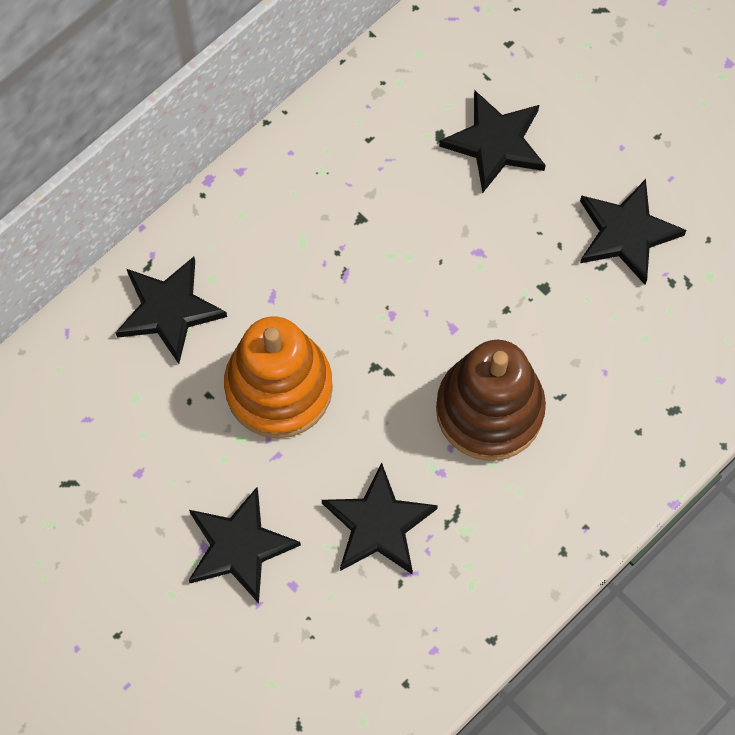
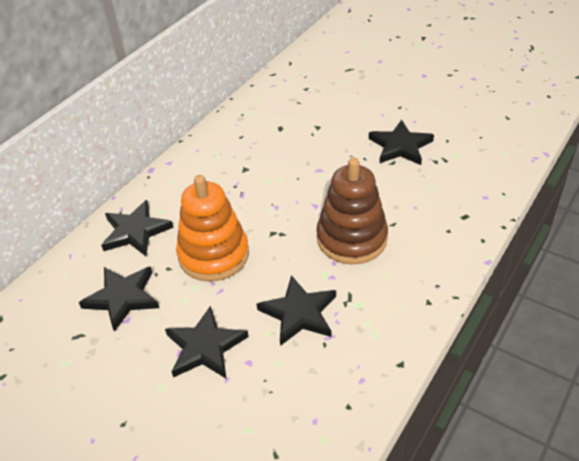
camera: 10 degrees left, 25 degrees down
(495, 143) = (312, 125): black star -> black star (123, 298)

